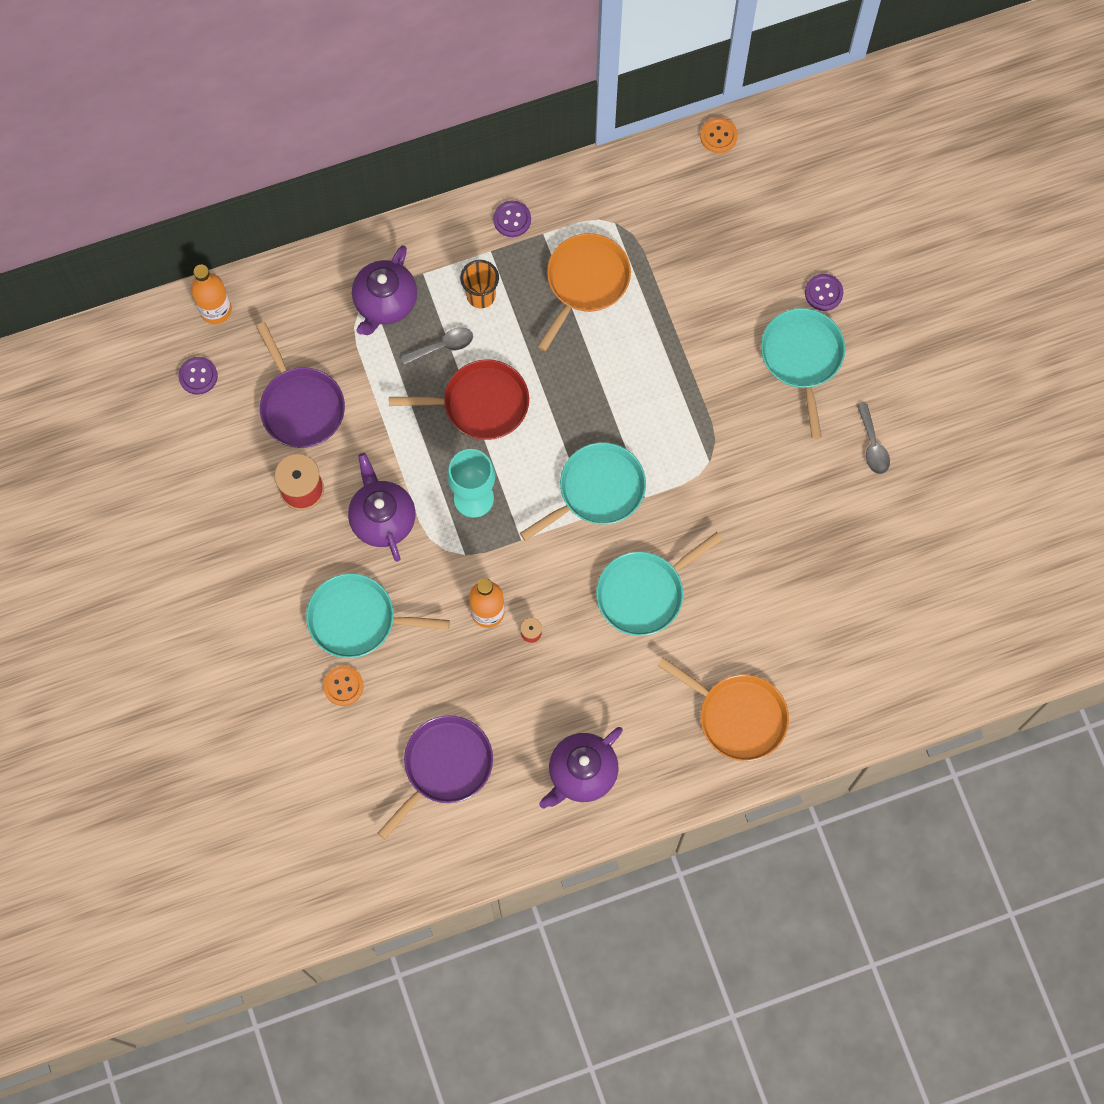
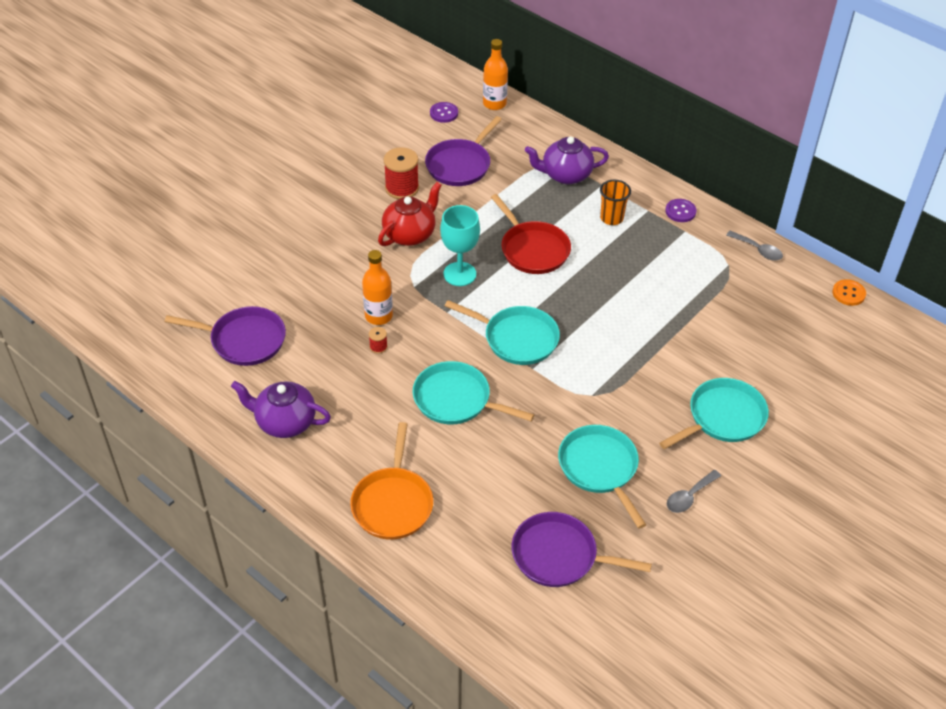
camera: 60 degrees right, 25 degrees down
(343, 686) = (273, 263): orange button -> none
(357, 619) = (327, 251): turquoise pan -> turquoise pan (600, 468)
(382, 518) = (410, 234): purple teapot -> red teapot
(443, 346) = (559, 214): grey spoon -> grey spoon (758, 250)
(585, 282) = (670, 267): orange pan -> none
(823, 293) = (787, 408): purple button -> none
(874, 598) = (559, 556): none -> purple pan

